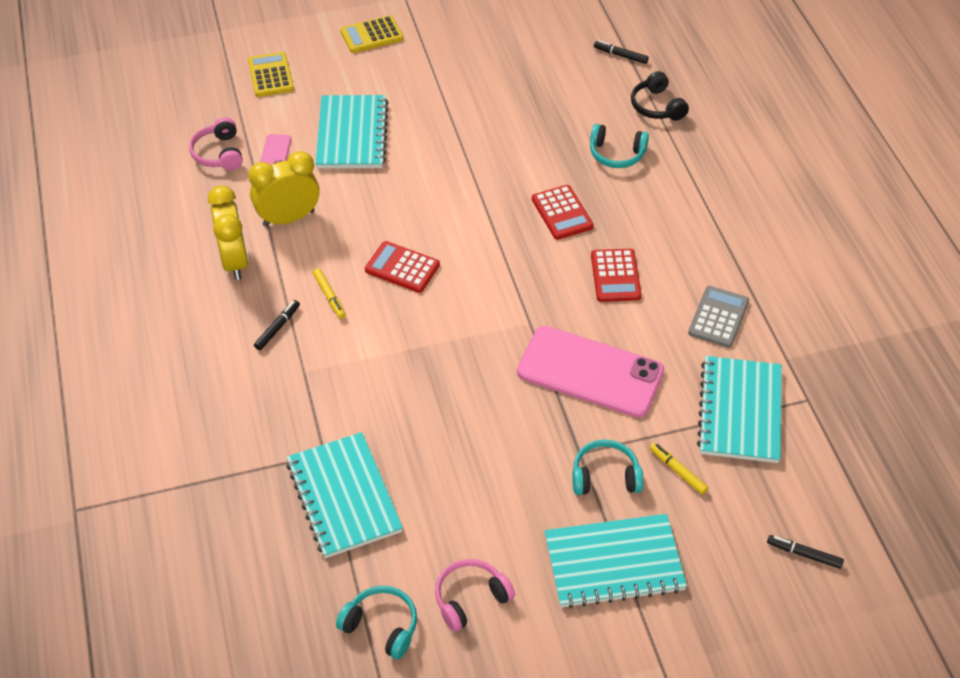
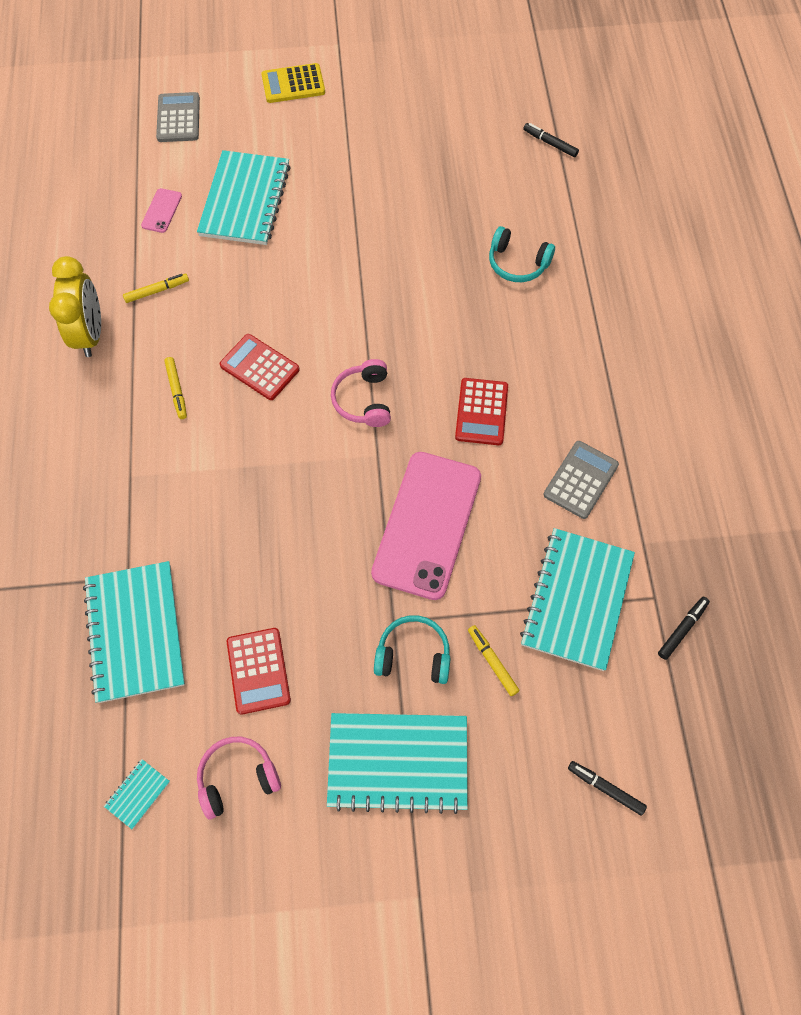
camera: 10 degrees right, 15 degrees up
(219, 153) = (104, 204): pink headphones -> pink headphones (364, 400)
(270, 75) = (178, 118): yellow calculator -> grey calculator
(277, 328) = (115, 420): black marker -> black marker (682, 629)
(288, 218) = (157, 291): yellow clock -> yellow marker
(381, 626) = (138, 794): turquoise headphones -> turquoise notebook
(562, 213) = (442, 326): red calculator -> red calculator (258, 671)
(590, 372) = (427, 524): pink phone -> pink phone turned 75 degrees clockwise
(657, 106) = (574, 211): black headphones -> none

